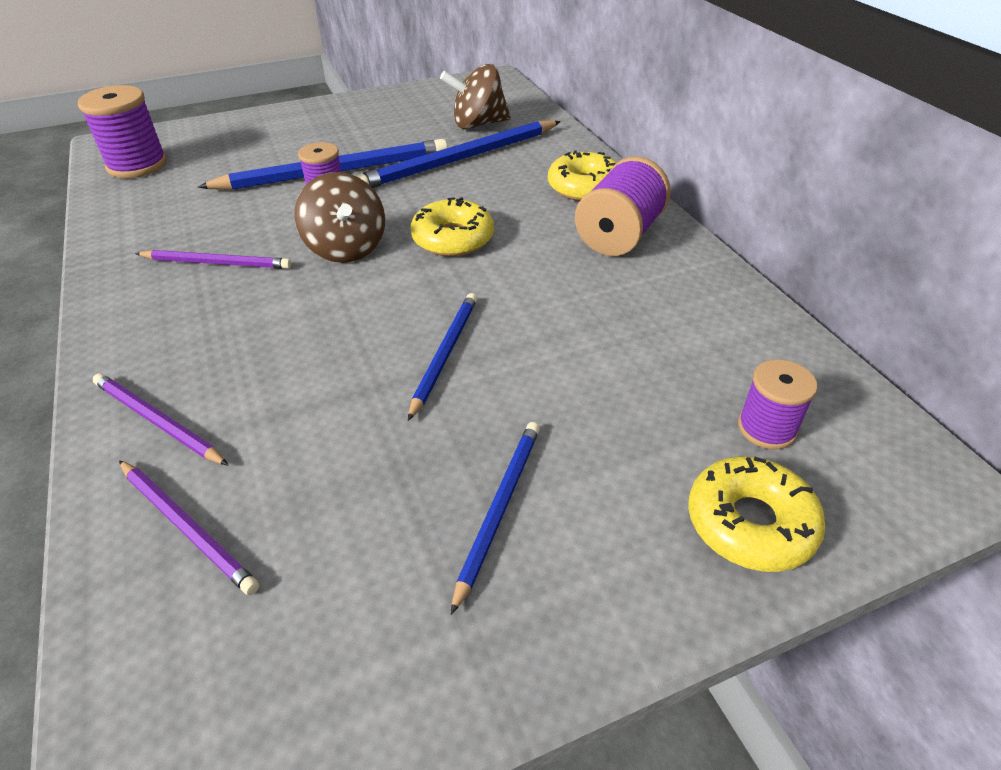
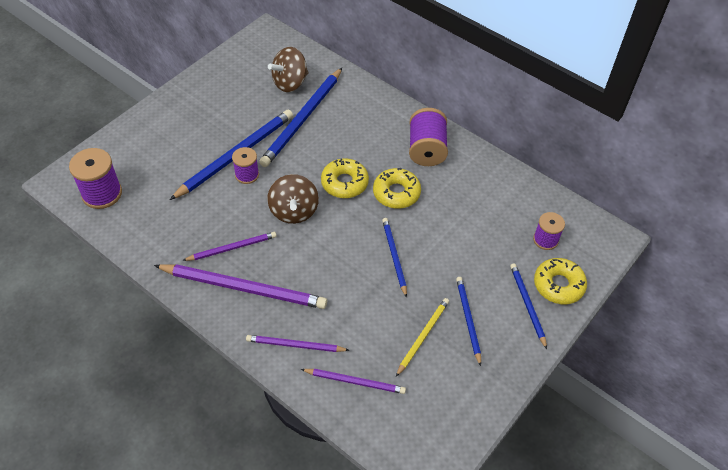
camera: 30 degrees left, 10 degrees up
(176, 315) = (244, 288): none -> purple pencil
(346, 249) = (294, 211): brown spinning top -> brown spinning top turned 45 degrees clockwise
(384, 501) = (423, 336): none -> yellow pencil
(584, 187) = (387, 118): yellow donut -> yellow donut (396, 193)
(651, 533) = (527, 305): none -> blue pencil

